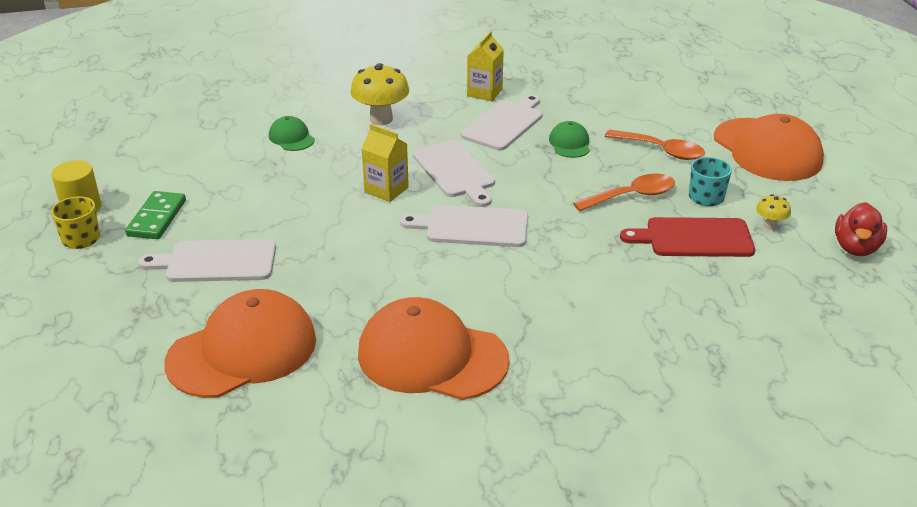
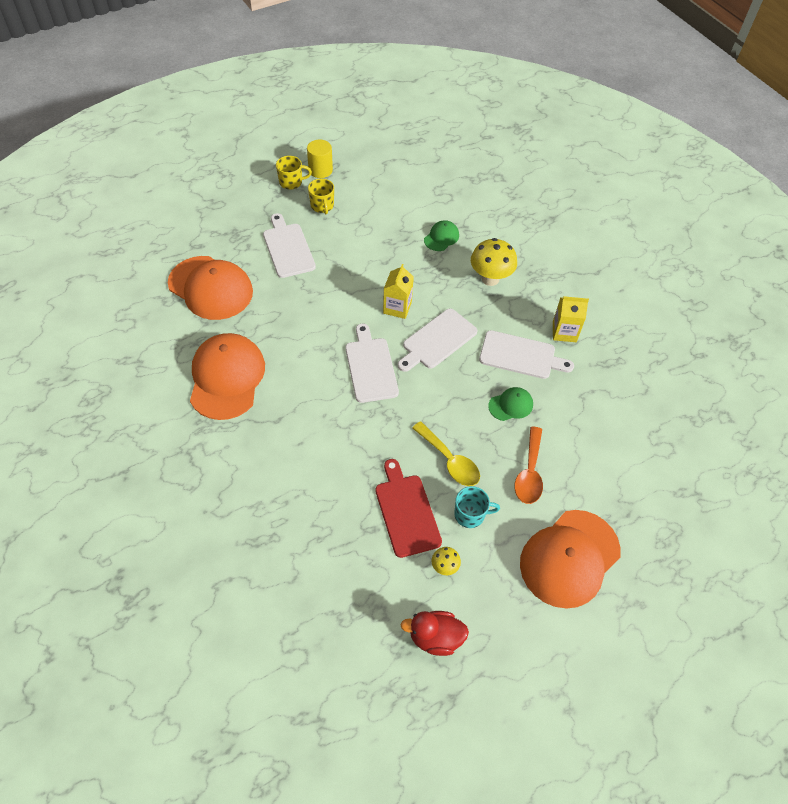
camera: 70 degrees right, 20 degrees up
(157, 218) = (322, 206): green domino -> yellow mug
(632, 196) = (450, 461): orange spoon -> yellow spoon

